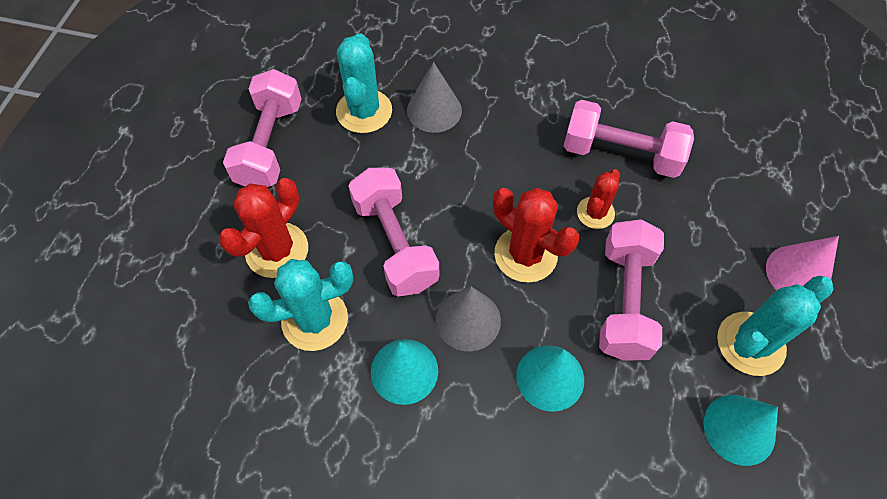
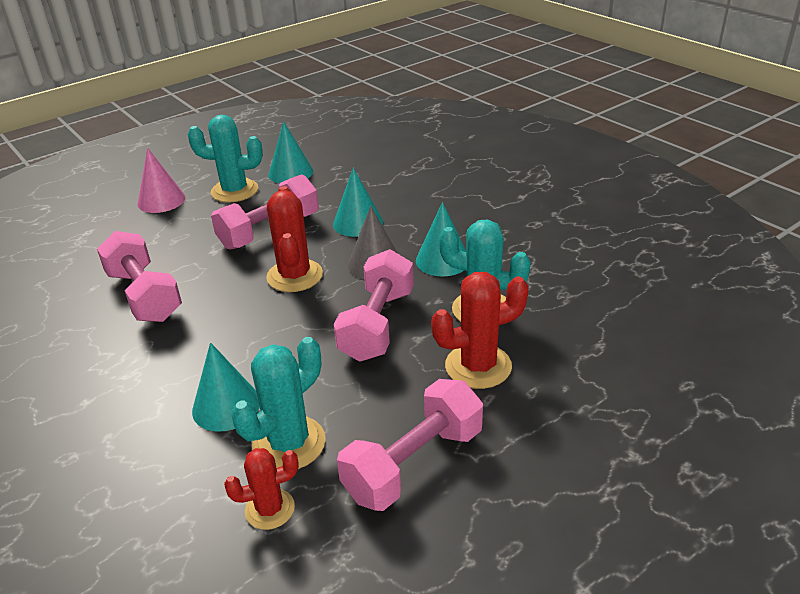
camera: 140 degrees left, 25 degrees down
(434, 110) = (226, 406): grey cone -> turquoise cone
(595, 213) = (217, 274): red cactus -> red cactus (270, 509)

